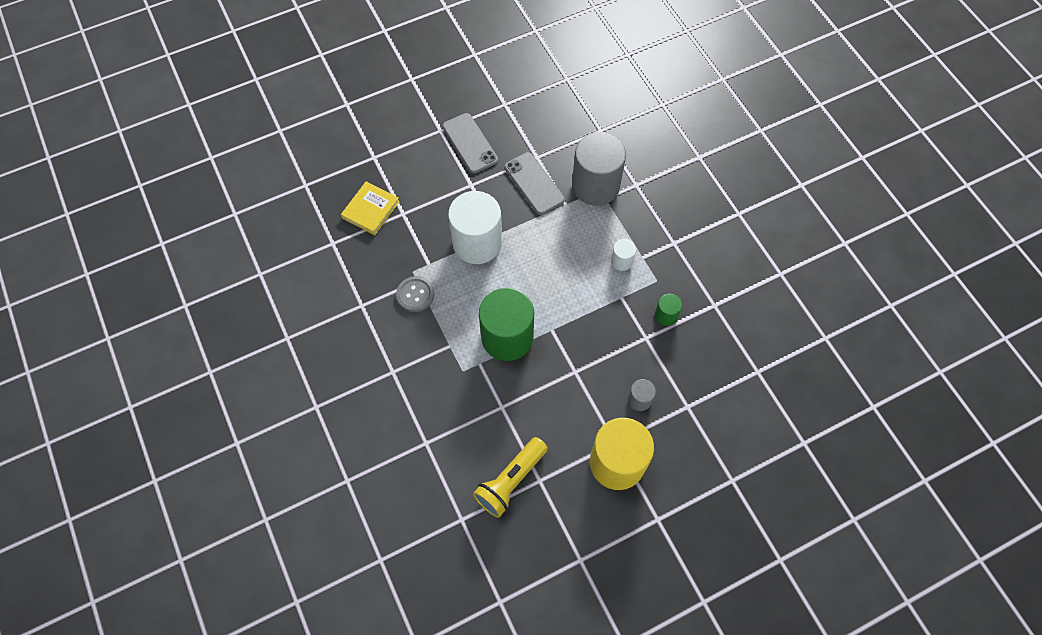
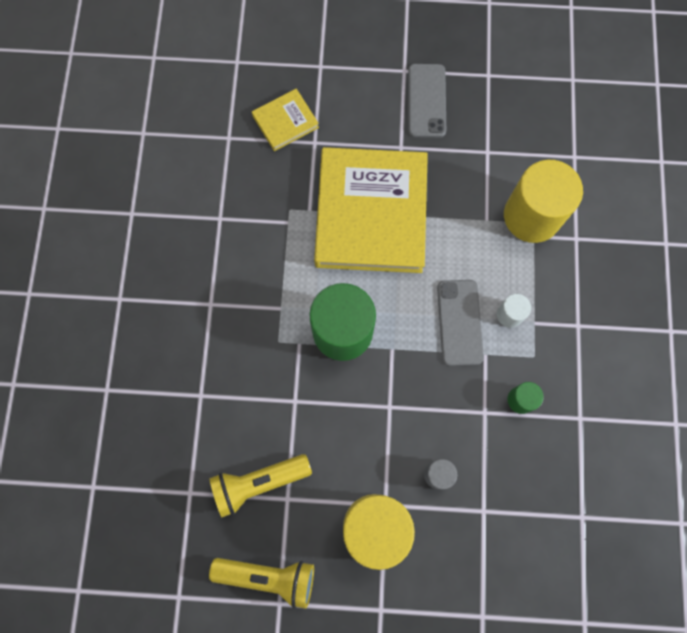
camera: 30 degrees right, 10 degrees up
(415, 295) = (278, 236): grey button -> none
(477, 243) = (371, 213): white cylinder -> yellow book
(534, 184) = (467, 180): grey phone -> grey phone (459, 322)
(560, 544) = (268, 576): none -> yellow flashlight
(595, 185) = (532, 216): grey cylinder -> yellow cylinder

